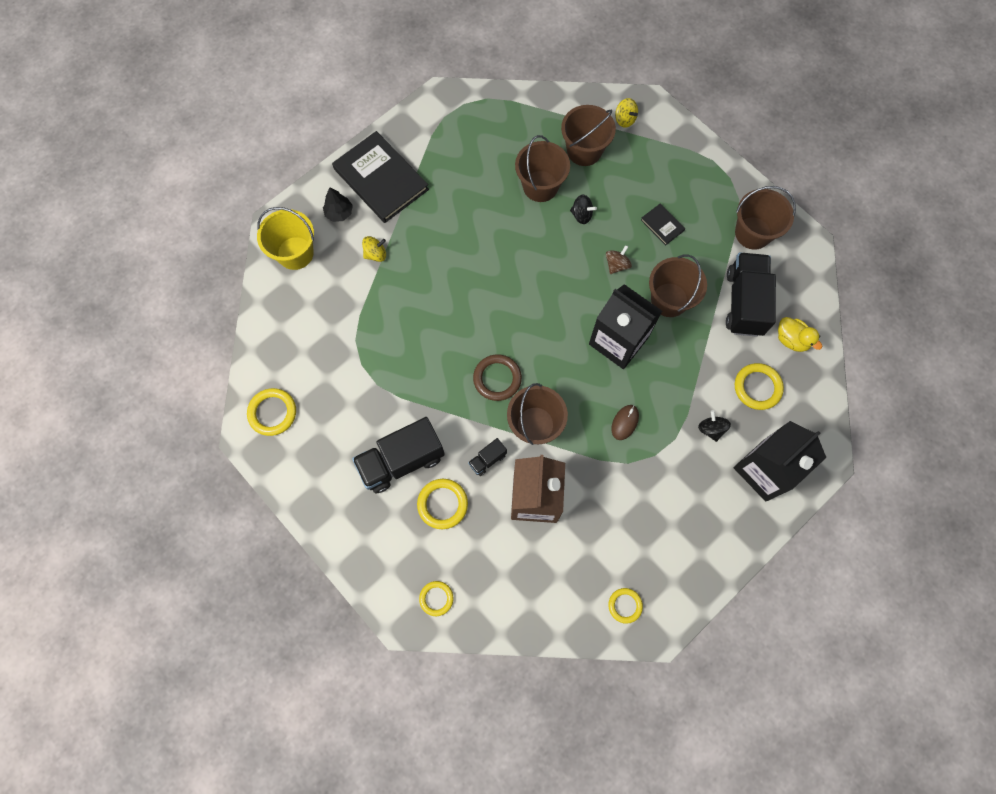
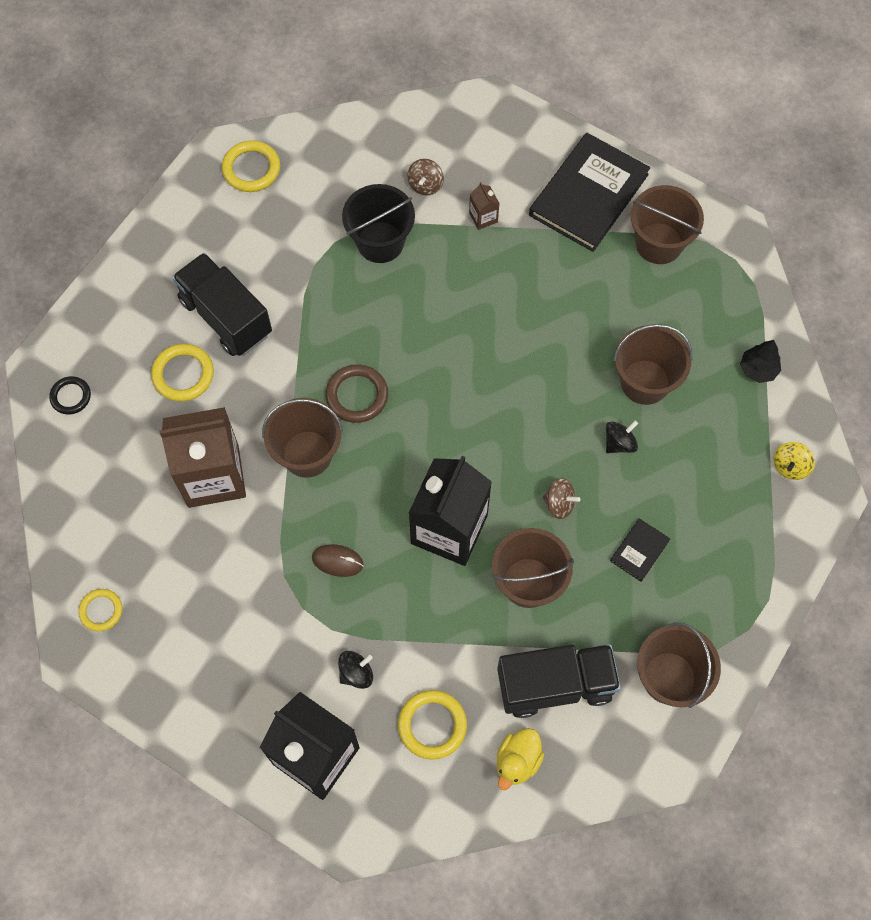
camera: 75 degrees right, 5 degrees down
(295, 253) = (457, 133): yellow bucket -> none
(333, 287) = (425, 185): none -> brown spinning top
(339, 213) = (526, 163): black tree -> black tree (758, 369)
(372, 331) = (380, 242): none -> black bucket
(375, 254) = (483, 217): yellow spinning top -> brown carton
(436, 598) = (71, 396): yellow ring -> black ring
(487, 459) = (249, 410): black truck -> none
(581, 215) = (619, 443): black spinning top -> black spinning top turned 135 degrees counterclockwise
(584, 150) = (720, 424): brown bucket -> brown bucket (659, 243)

